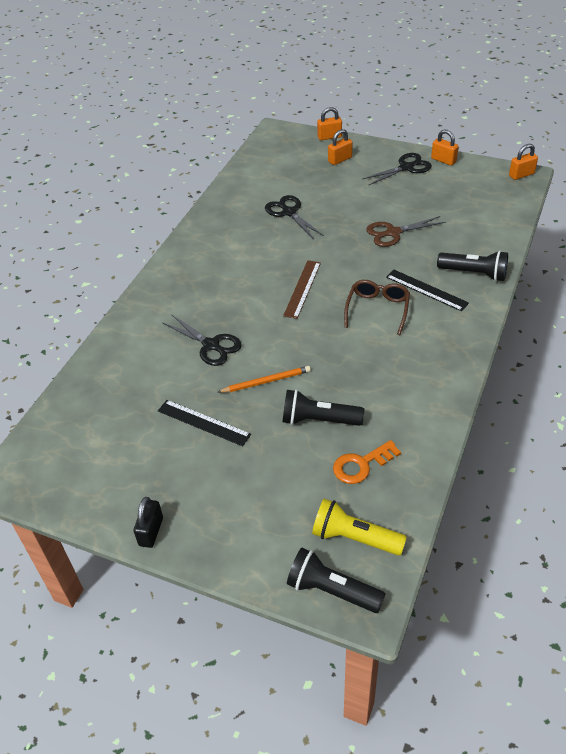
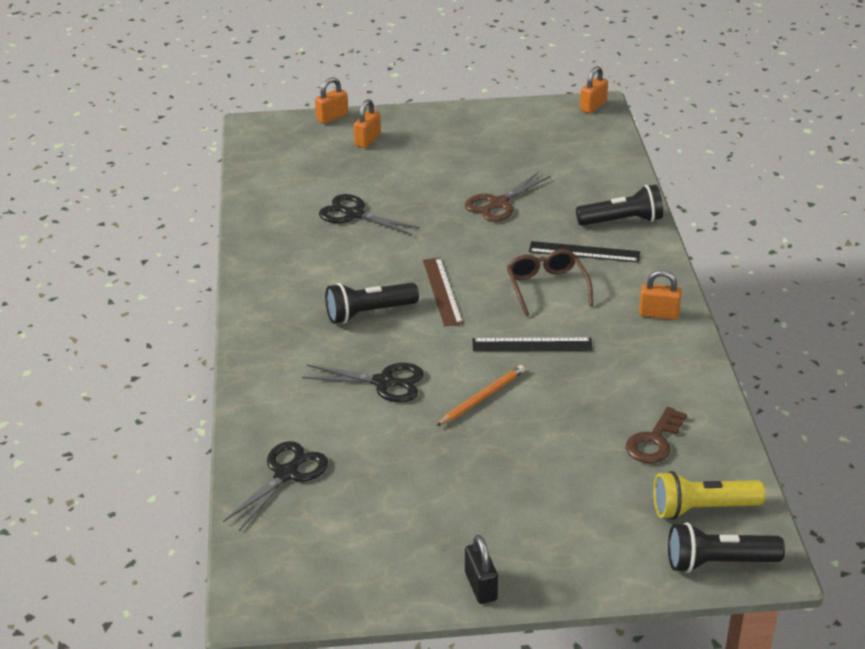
camera: 30 degrees left, 10 degrees down
(203, 422) = (445, 462): black ruler -> black ruler (532, 345)
(319, 420) = (574, 415): black flashlight -> black flashlight (369, 313)
(361, 465) = (654, 441): orange key -> brown key
(406, 167) = (456, 130): black scissors -> black scissors (286, 474)
(443, 160) = (493, 111): orange padlock -> orange padlock (659, 314)

